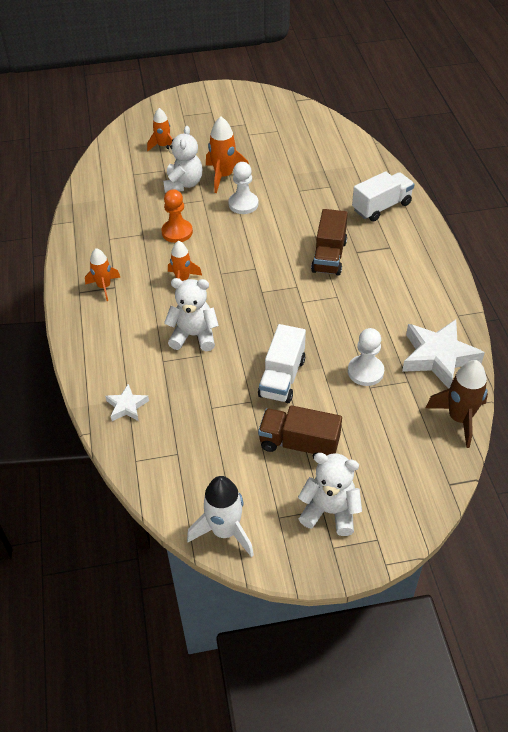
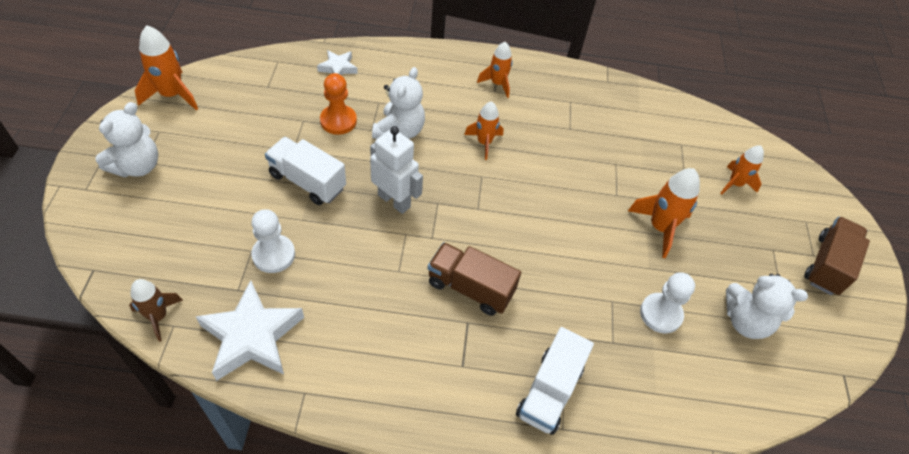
camera: 100 degrees right, 5 degrees up
(177, 232) = (563, 157): orange pawn -> orange pawn (338, 121)
(183, 184) = (652, 184): white teddy bear -> white teddy bear (745, 321)
(225, 531) = (172, 95): white rocket -> orange rocket
(243, 204) = (598, 231): white pawn -> white pawn (660, 314)
(273, 317) = (394, 201): none -> white robot
(299, 444) = (221, 169): brown truck -> brown truck (827, 265)
(381, 207) = (549, 391): white truck -> white truck turned 45 degrees clockwise
(459, 418) = (158, 316): brown rocket -> brown rocket, size x0.66

